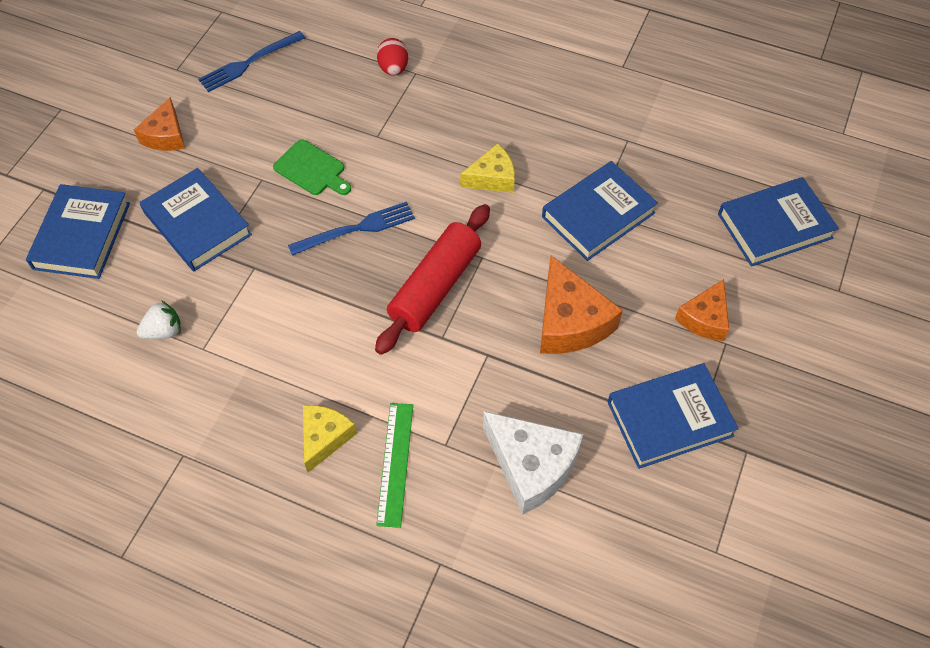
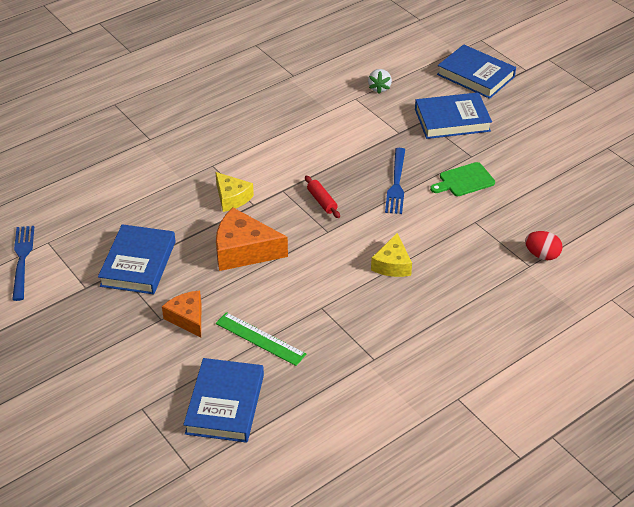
camera: 120 degrees right, 15 degrees down
(166, 136) = (541, 126): orange cheese -> none
(248, 63) = (593, 182): blue fork -> blue fork (22, 259)
(324, 438) = (258, 124): yellow cheese -> yellow cheese (232, 198)
(395, 463) = (219, 143): green ruler -> green ruler (260, 339)
(435, 287) = (322, 201): red rolling pin -> red rolling pin, size x0.47
(531, 466) = (167, 192): white cheese -> none
(598, 215) = (316, 306): blue book -> none

